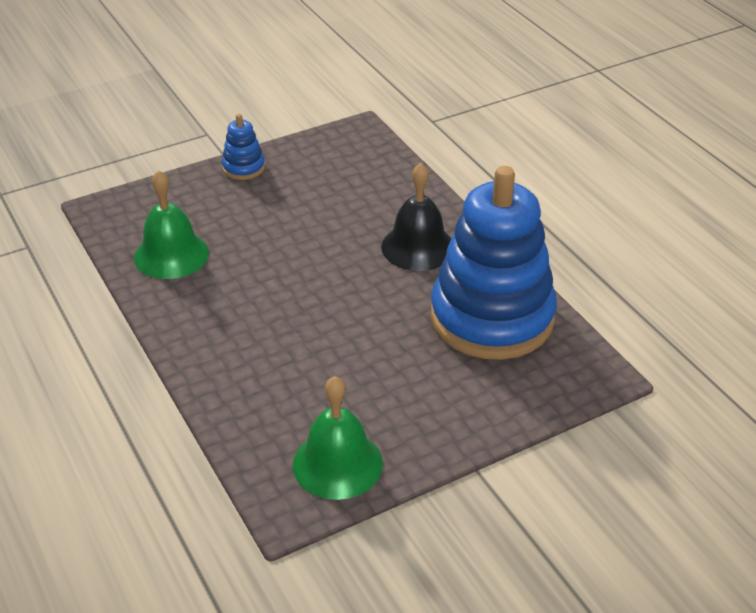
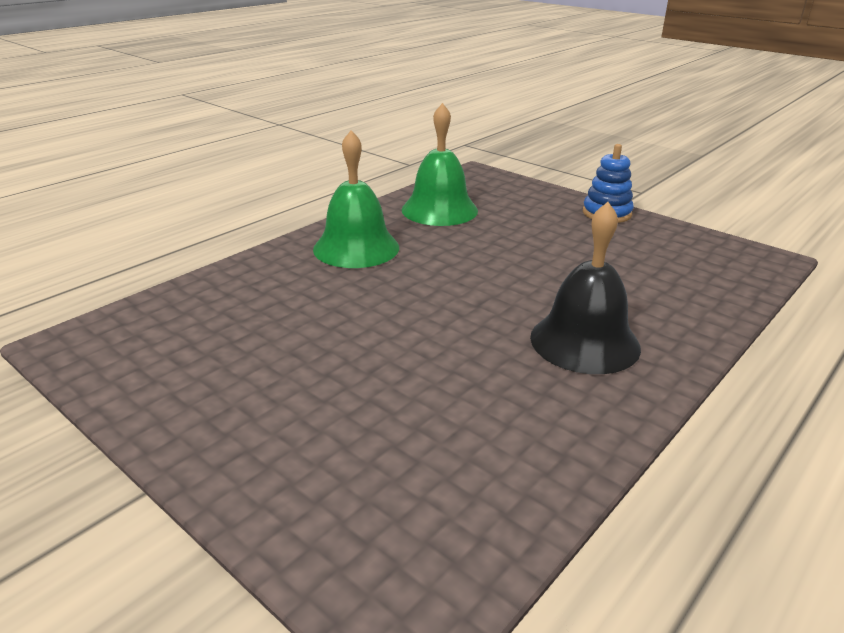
camera: 70 degrees right, 10 degrees down
(337, 464) = (144, 361): green bell -> green bell (356, 248)
(492, 318) = (483, 438): blue stacking toy -> none

